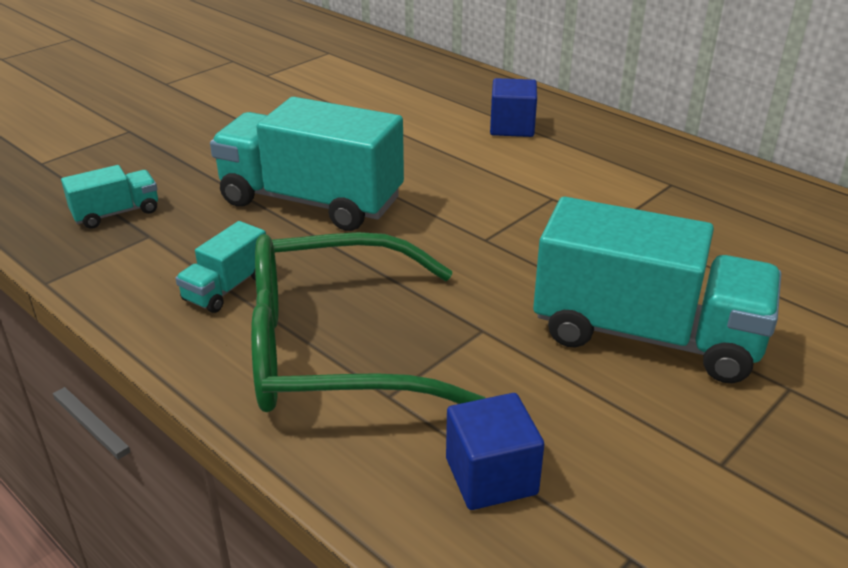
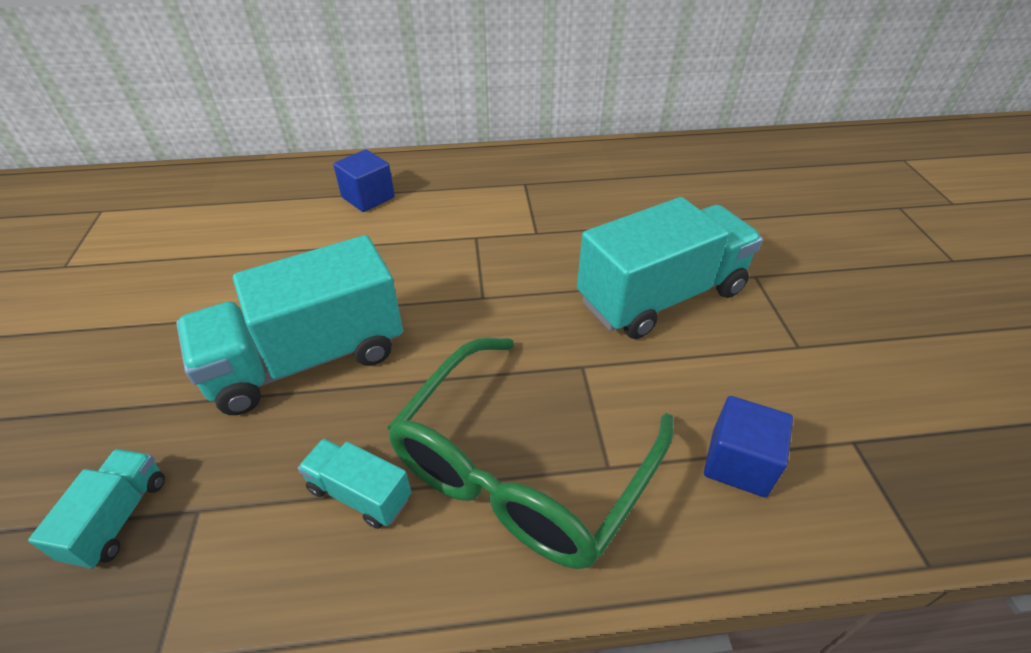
camera: 50 degrees left, 10 degrees up
(226, 288) = (360, 493): turquoise truck -> turquoise truck turned 135 degrees clockwise

